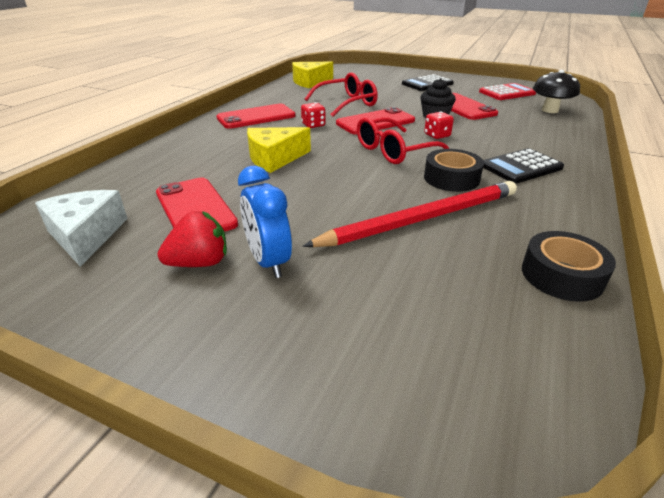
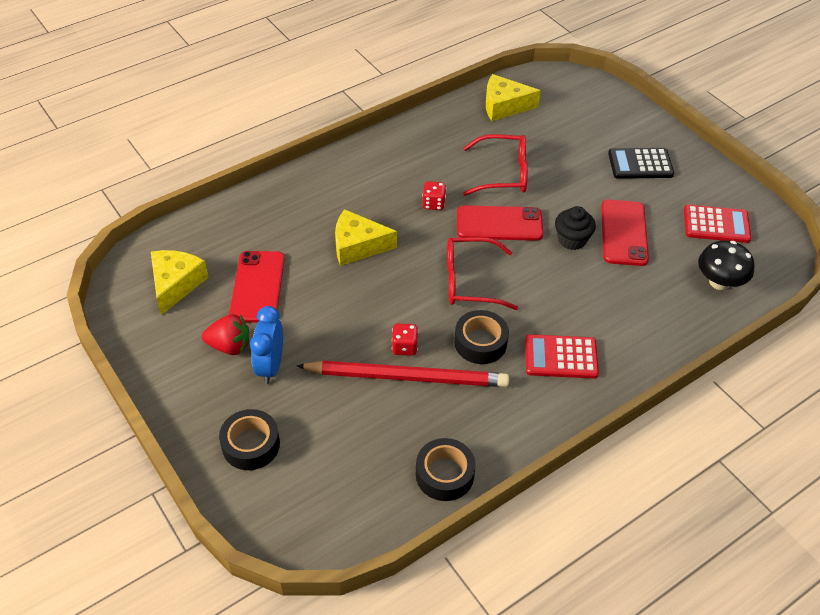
camera: 30 degrees right, 15 degrees up
(86, 235) = (176, 284): white cheese -> yellow cheese
(256, 117) = (391, 165): red phone -> none
(317, 348) = (251, 445): none -> black tape
(437, 135) = (536, 274): red dice -> red dice (404, 347)
(521, 167) = (561, 357): black calculator -> red calculator

